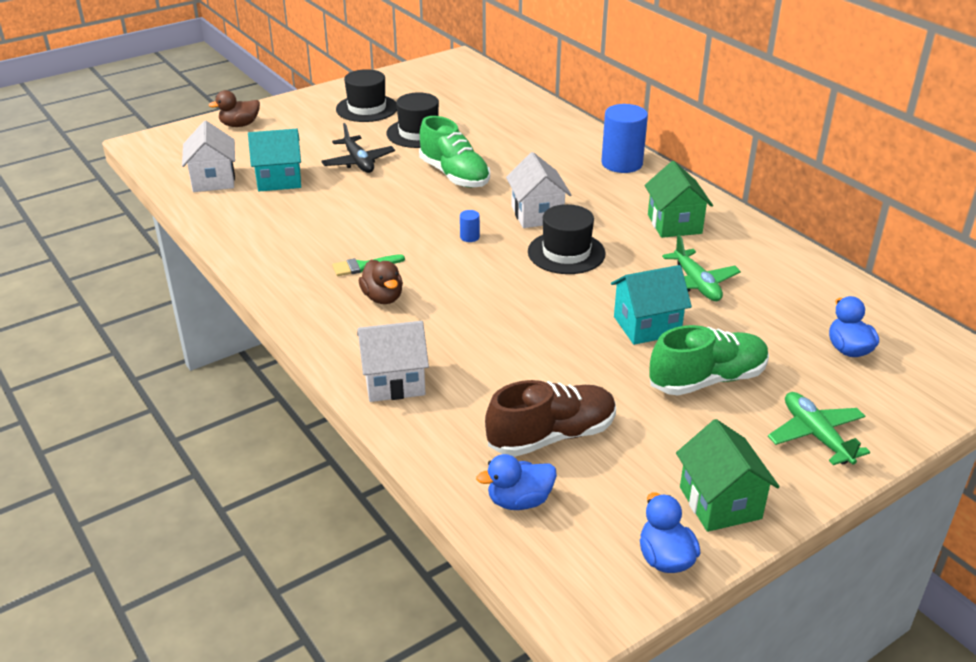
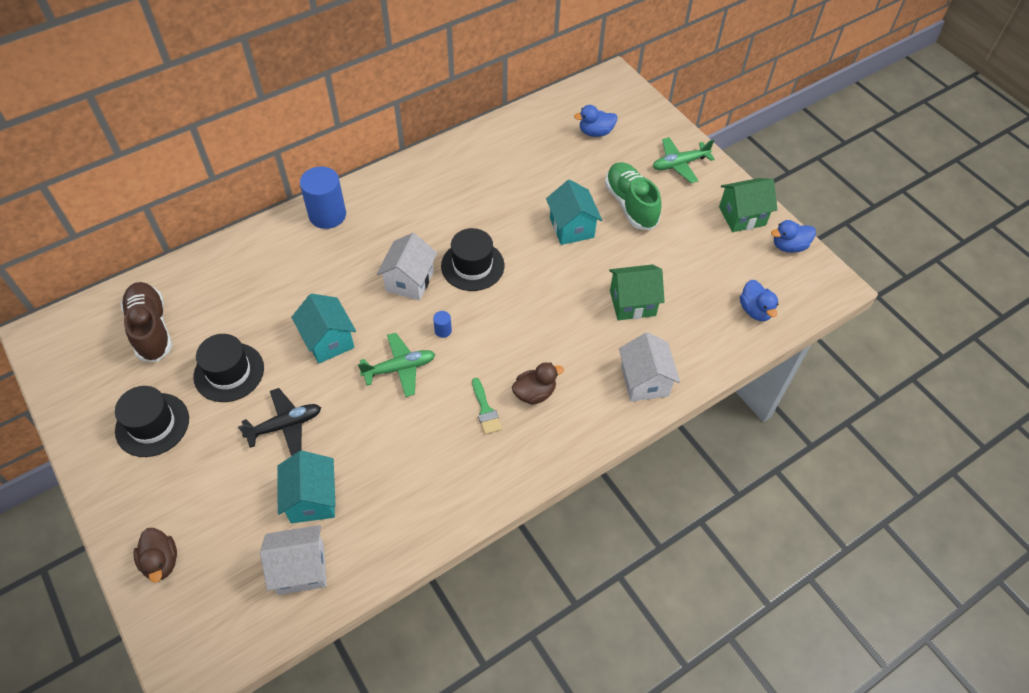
camera: 90 degrees left, 20 degrees up
(454, 175) = (328, 341): green shoe -> turquoise house
(537, 214) = (409, 281): white house -> white house turned 60 degrees counterclockwise
(551, 436) = (694, 290): brown shoe -> brown shoe (151, 329)
(674, 224) = (434, 194): green house -> green house (632, 303)
(696, 284) = (519, 193): green plane -> green plane (399, 368)

